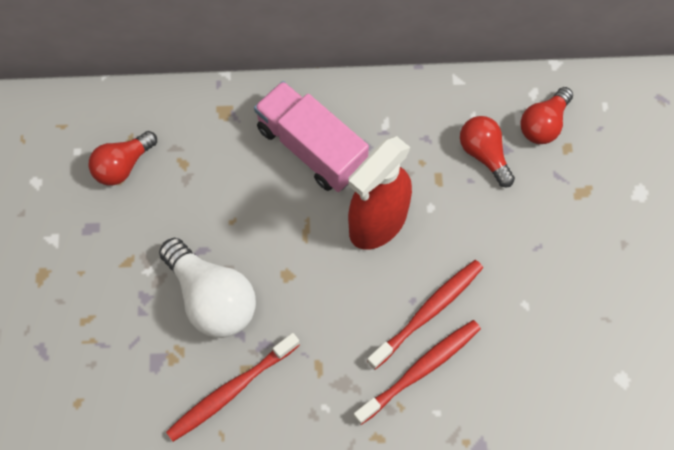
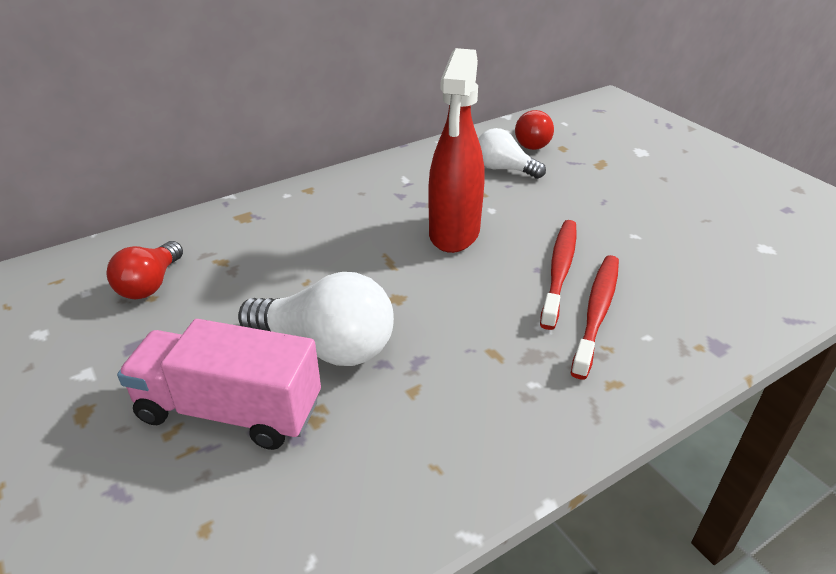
camera: 30 degrees left, 30 degrees down
(231, 390) = (413, 417): red toothbrush -> none
(311, 148) = (349, 211): pink truck -> pink truck (229, 410)
(484, 154) = (504, 169): red light bulb -> white light bulb

